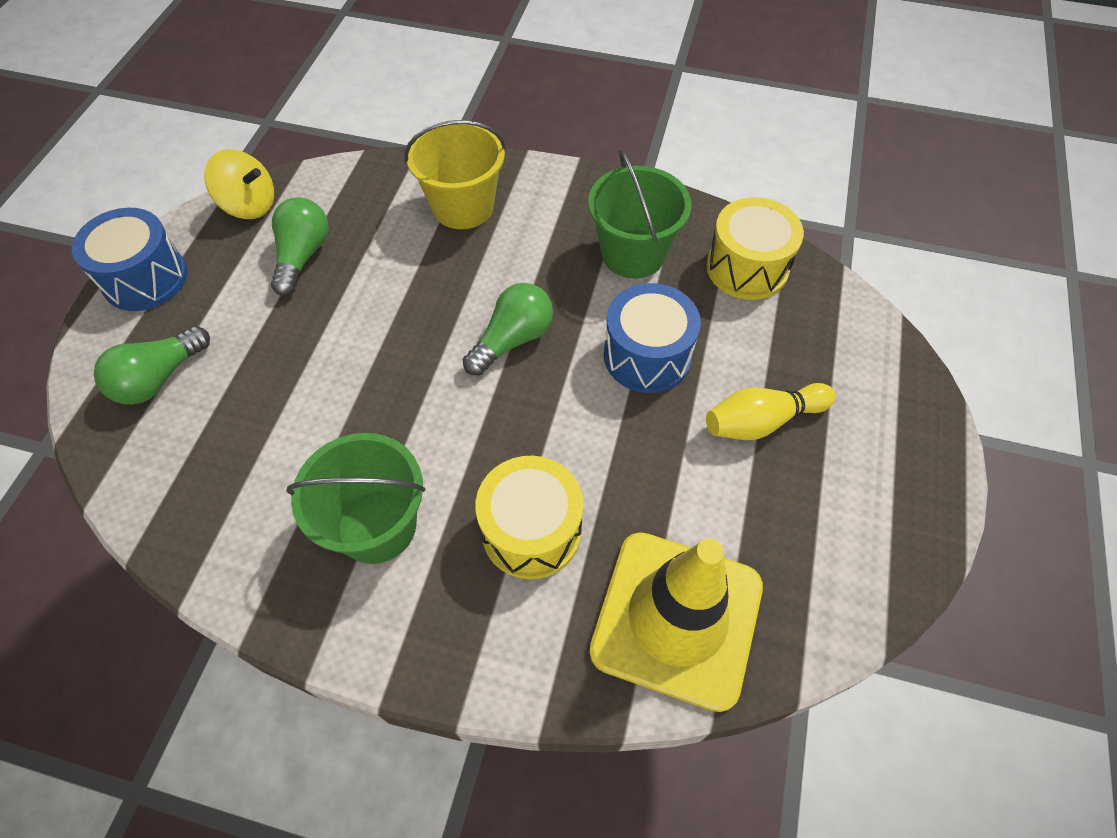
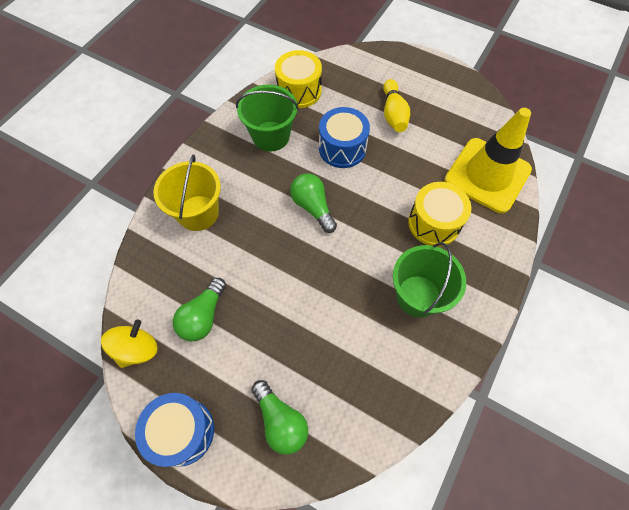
camera: 75 degrees left, 5 degrees up
(302, 256) = (203, 316): green light bulb -> green light bulb turned 90 degrees counterclockwise

